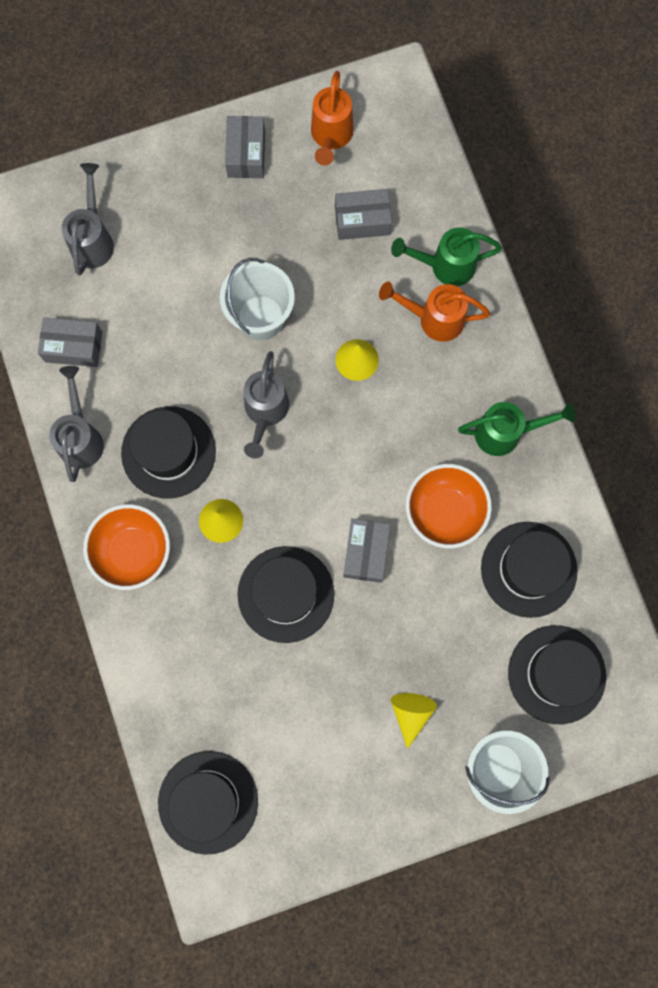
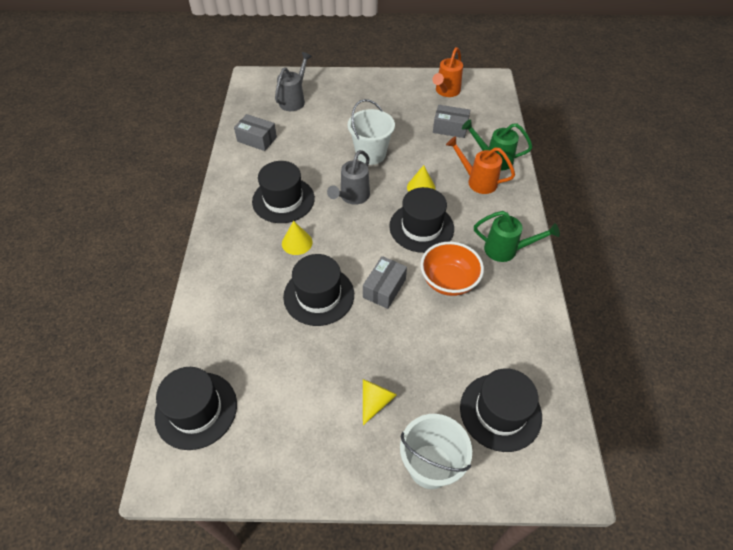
camera: 20 degrees right, 25 degrees down
(81, 437) = (236, 179): grey watering can -> none
(132, 551) = (233, 242): orange bowl -> none
(246, 154) = (395, 87): grey box -> none
(528, 569) = (499, 334): black hat -> black hat (421, 227)

